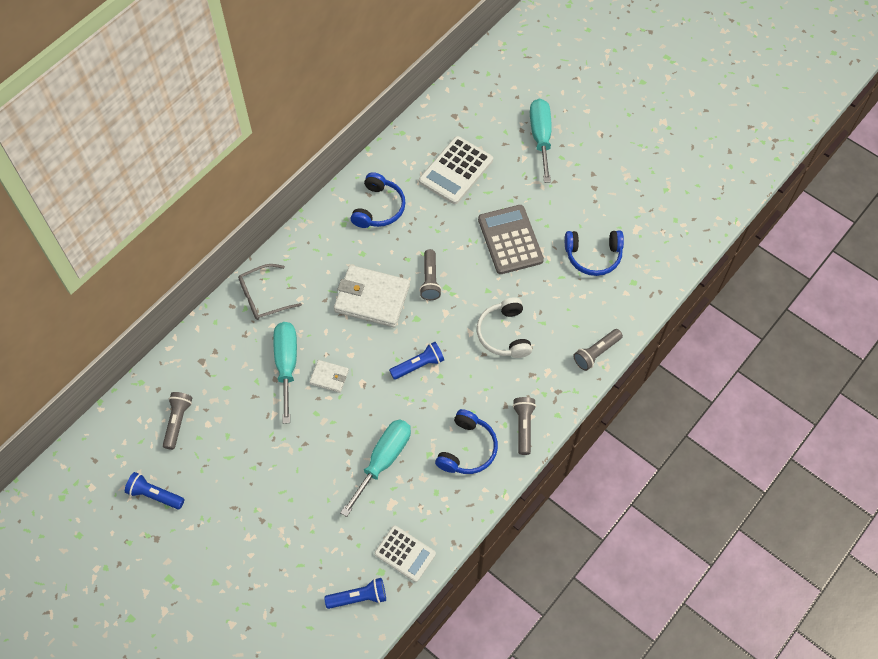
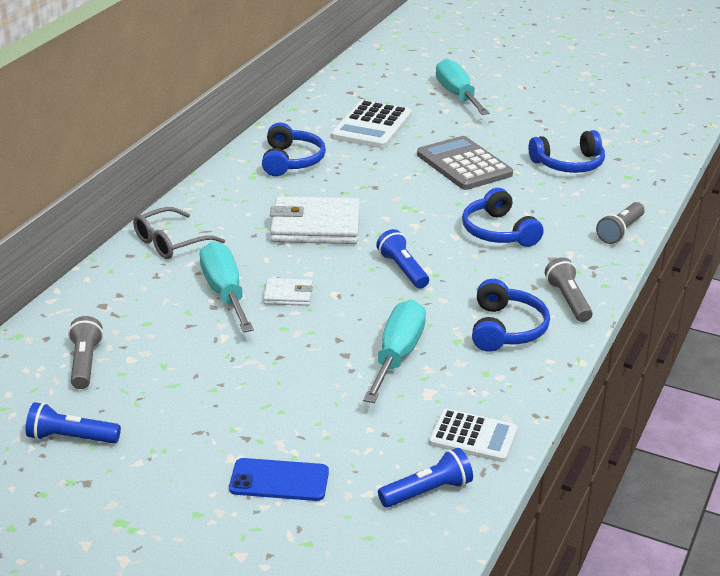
camera: 15 degrees left, 30 degrees down
(271, 565) = (279, 480): none -> blue phone
(418, 365) = (403, 270): blue flashlight -> blue flashlight turned 75 degrees counterclockwise
(430, 280) = (382, 204): grey flashlight -> none
(504, 334) = (498, 232): white headphones -> blue headphones

